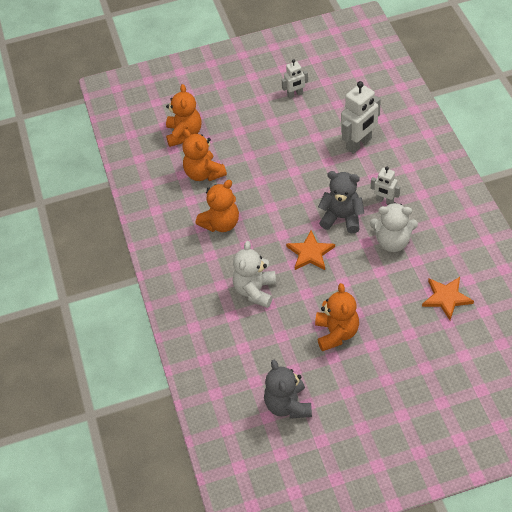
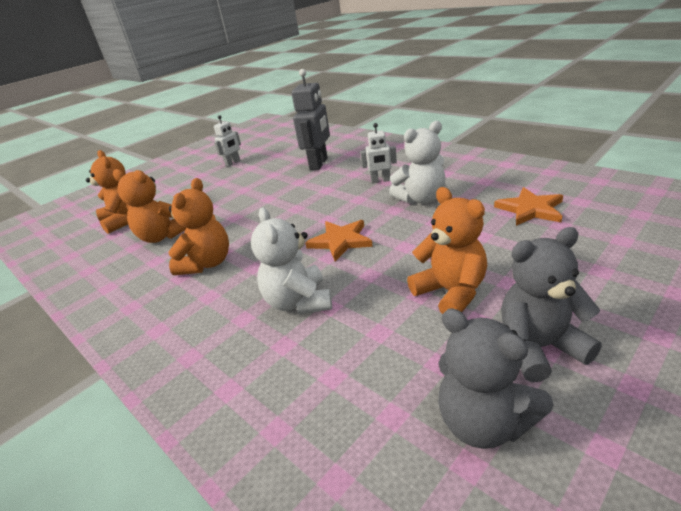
camera: 30 degrees left, 20 degrees down
(342, 218) = (349, 205): grey teddy bear -> grey teddy bear (539, 347)
(359, 144) = (319, 164): white robot -> grey robot

